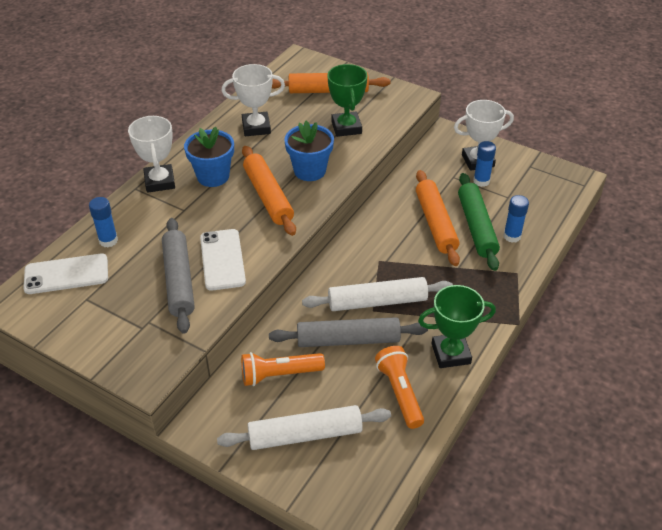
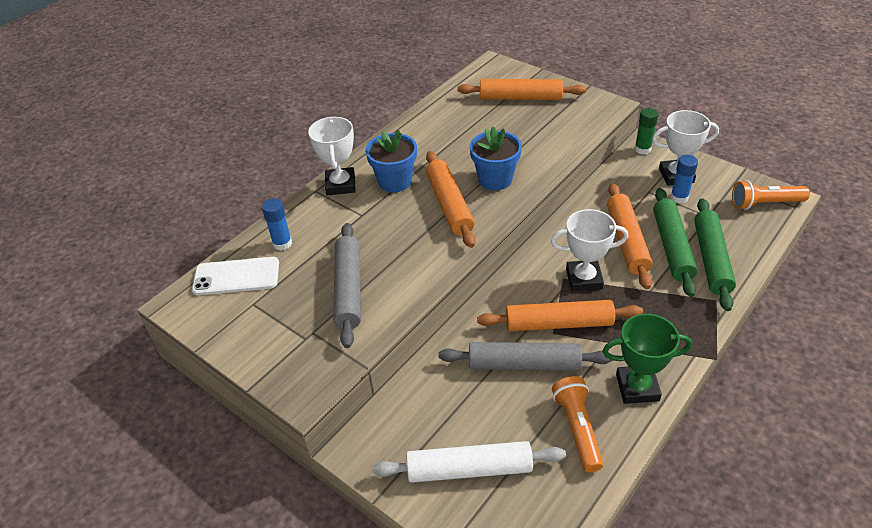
camera: 10 degrees right, 0 degrees up
(222, 259) = (396, 269): white phone -> none
(256, 127) = (443, 133): white trophy -> white trophy (584, 279)
(279, 374) = (447, 398): orange flashlight -> orange flashlight (764, 203)
(346, 127) = (537, 136): green trophy -> none
(377, 302) = (558, 323): white rolling pin -> orange rolling pin
(446, 137) = (642, 149): none -> green glue stick
(512, 236) = (711, 259): blue glue stick -> green rolling pin

